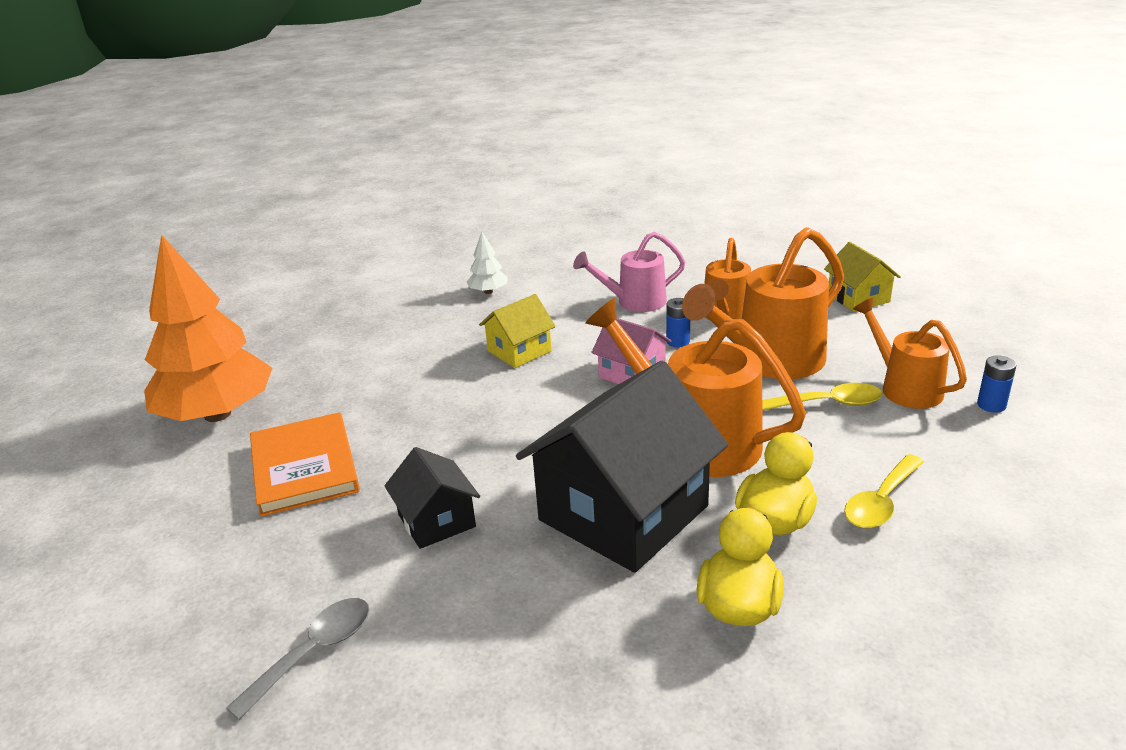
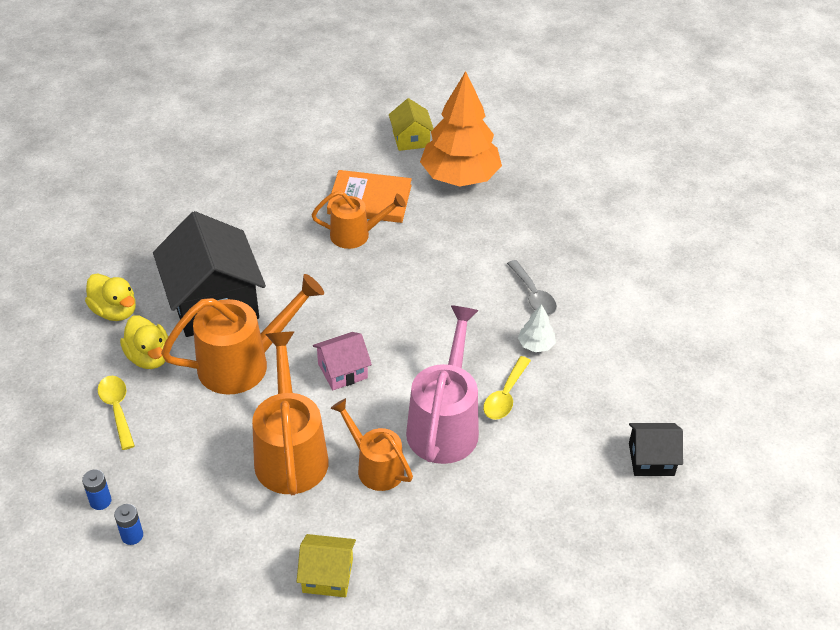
camera: 115 degrees right, 15 degrees up
(314, 652) = (226, 176): grey spoon -> grey spoon (533, 295)
(436, 521) = (276, 234): black house -> black house (651, 459)
(519, 351) = (423, 327): yellow house -> yellow house (411, 139)
(634, 302) = (445, 423): pink watering can -> pink watering can, size x1.61
(678, 341) = (362, 417): blue battery -> blue battery (100, 501)
(829, 403) = (216, 450): yellow spoon -> yellow spoon (505, 396)
(904, 387) = (193, 504): orange watering can -> orange watering can (356, 235)

